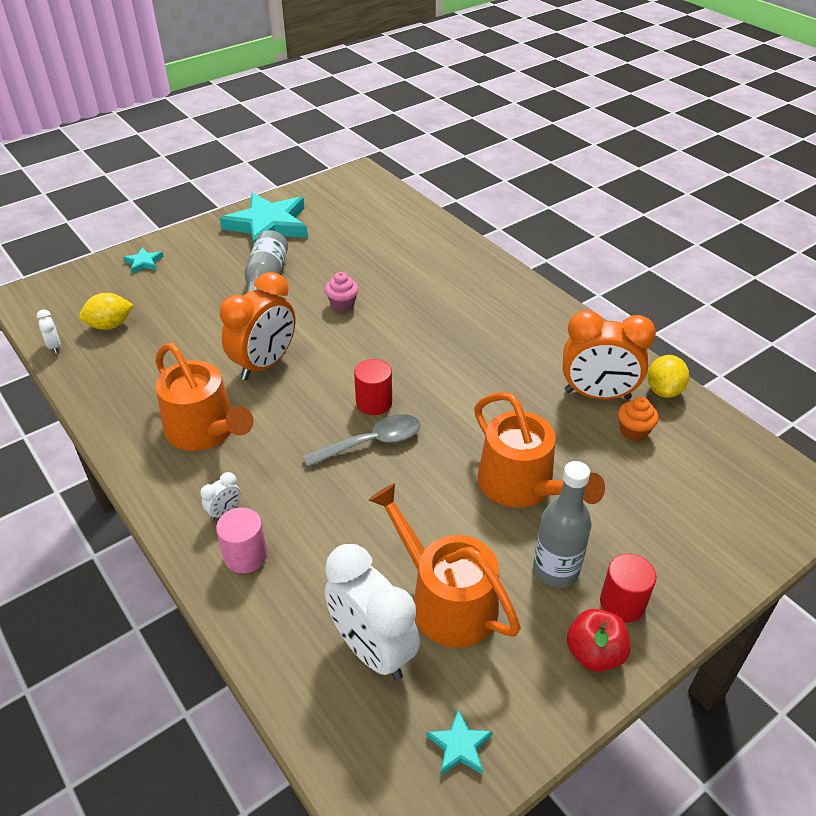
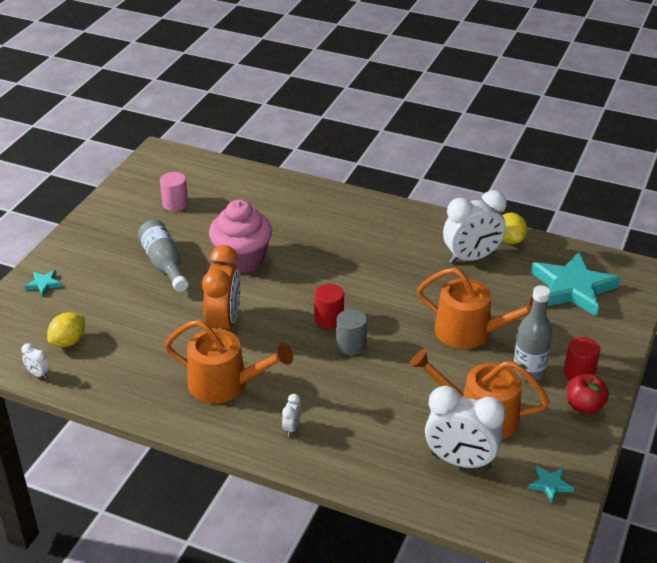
camera: 30 degrees left, 5 degrees down
(245, 556) = (332, 447): pink cylinder -> pink cylinder (175, 204)
(268, 225) = (122, 219): turquoise star -> turquoise star (573, 288)
(342, 304) = (242, 260): pink cupcake -> pink cupcake, size x2.18
(372, 442) = (351, 345): grey spoon -> grey cylinder
(597, 395) = (471, 258): orange clock -> white clock
(633, 431) = (511, 272): orange cupcake -> none

